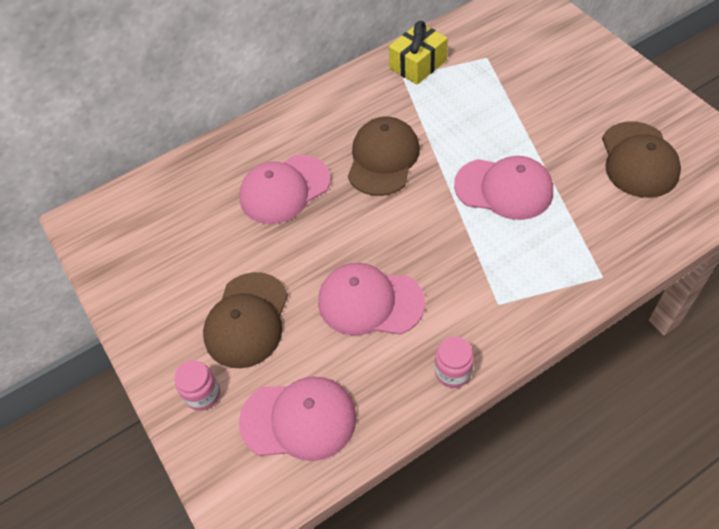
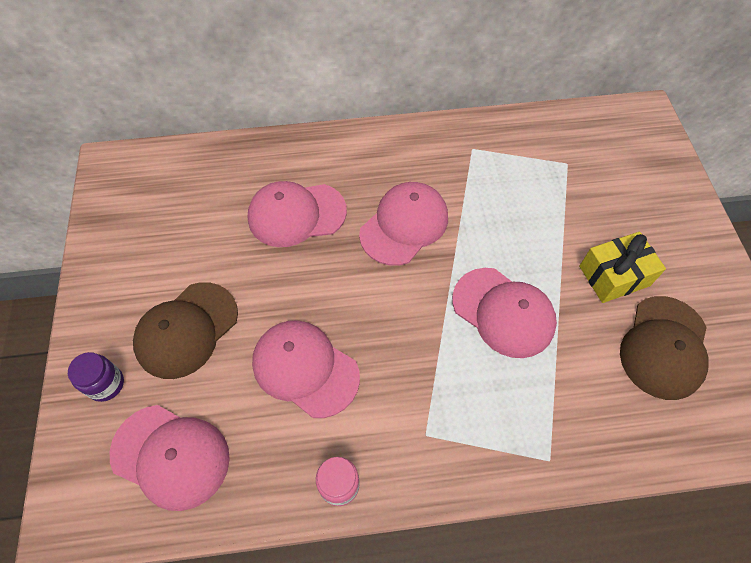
camera: 20 degrees right, 5 degrees up
(203, 394) = (106, 384): pink jar -> purple jar
(383, 159) = (404, 225): brown cap -> pink cap
(418, 64) = (494, 142): yellow gift -> yellow gift (614, 276)

